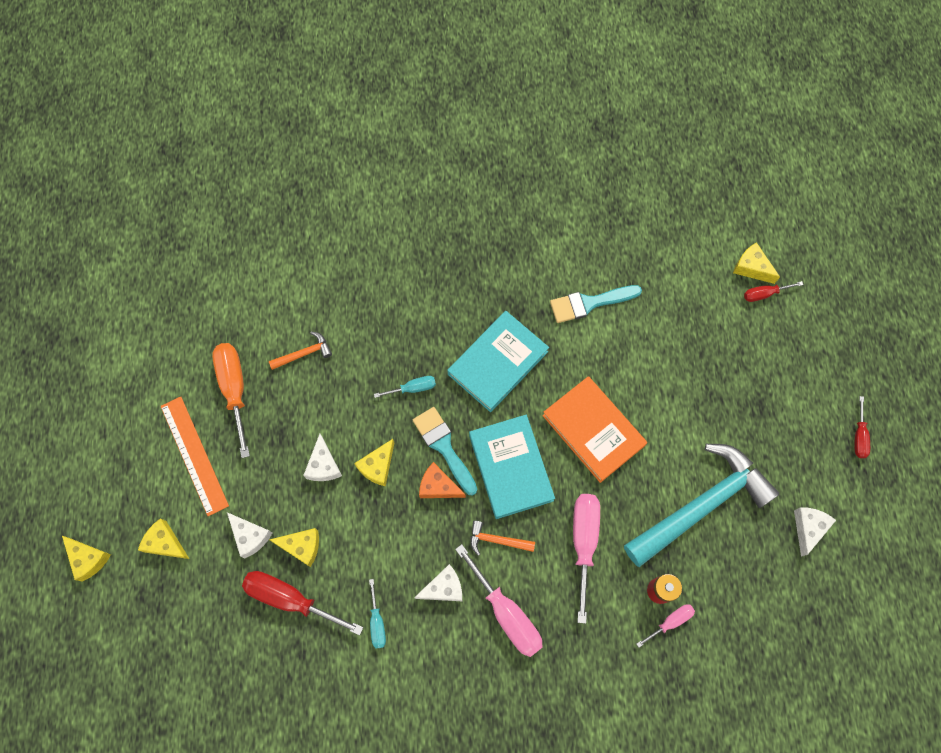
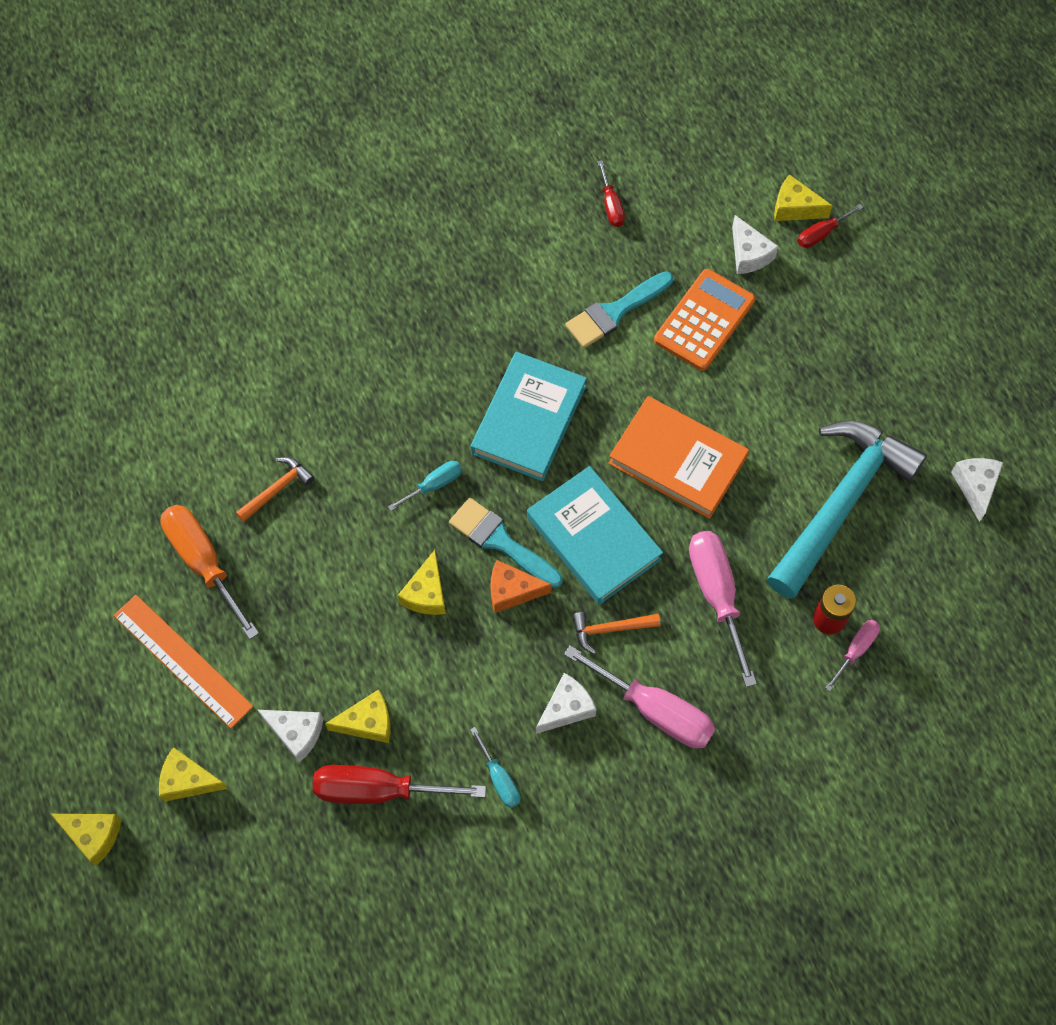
camera: 20 degrees left, 5 degrees down
(323, 465) = (356, 615): white cheese -> white cheese (748, 254)
(652, 331) = (704, 320): none -> orange calculator
(859, 436) = (994, 361): red screwdriver -> red screwdriver (611, 205)

